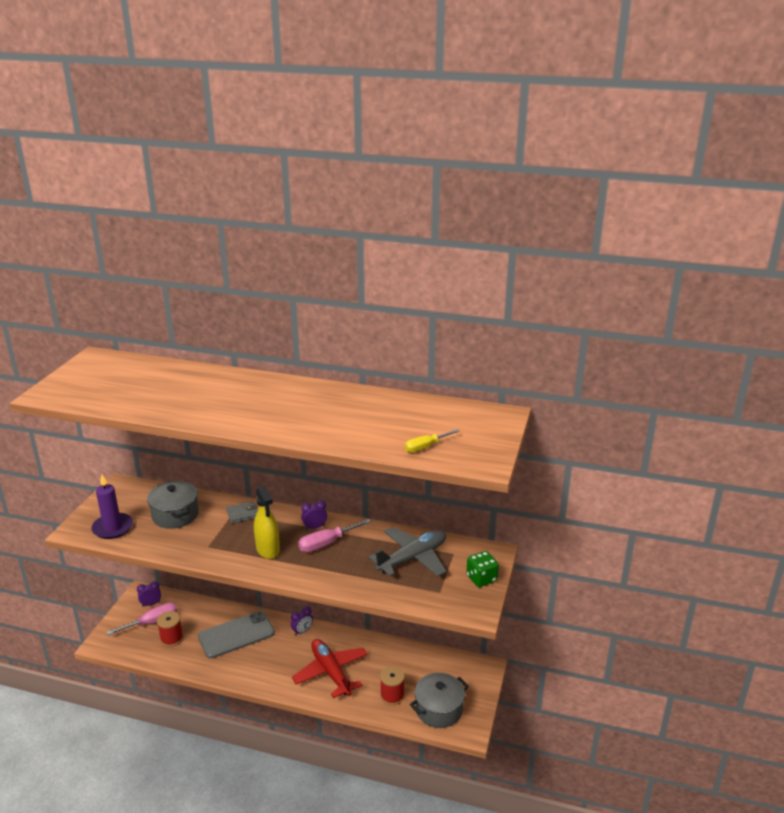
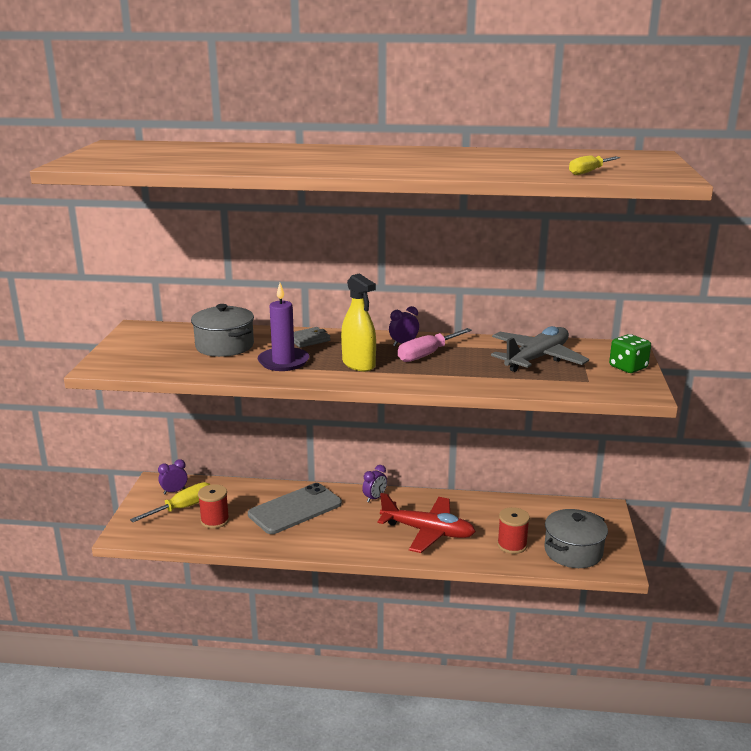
camera: 10 degrees left, 5 degrees down
(112, 528) = (150, 361): purple candle -> purple candle (283, 362)
(152, 622) = (183, 508): pink screwdriver -> yellow screwdriver
(331, 672) = (428, 532): red plane -> red plane turned 150 degrees clockwise

